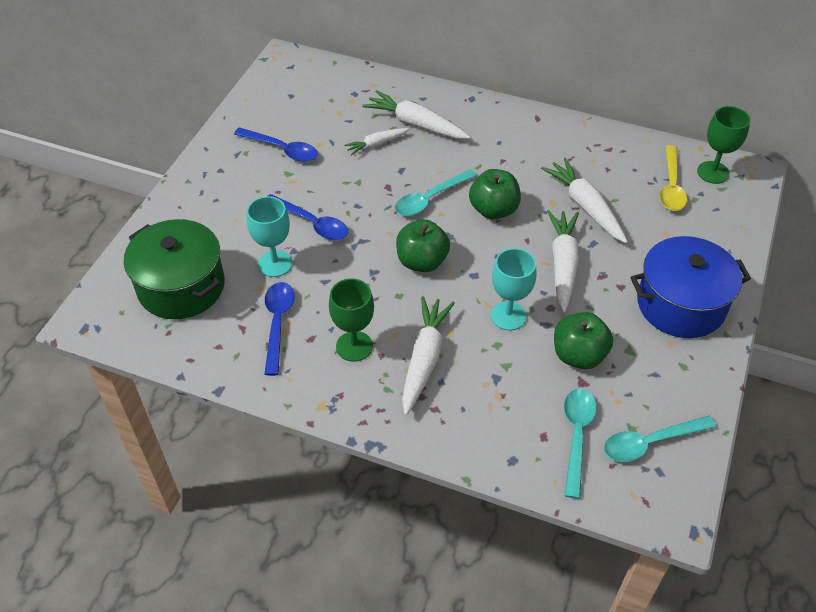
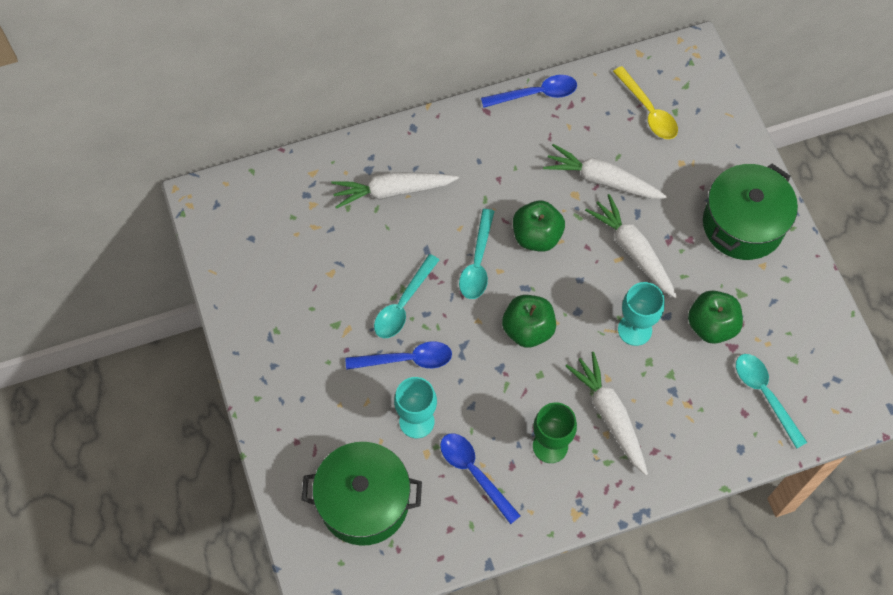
camera: 40 degrees left, 15 degrees up
(282, 149) = (305, 303): blue spoon -> blue spoon (536, 94)
(376, 144) = (380, 238): white carrot -> none
(650, 443) = (814, 361): turquoise spoon -> turquoise spoon (403, 304)
(680, 304) = (743, 224): blue pot -> green pot
(713, 172) = (667, 73): green goblet -> none

